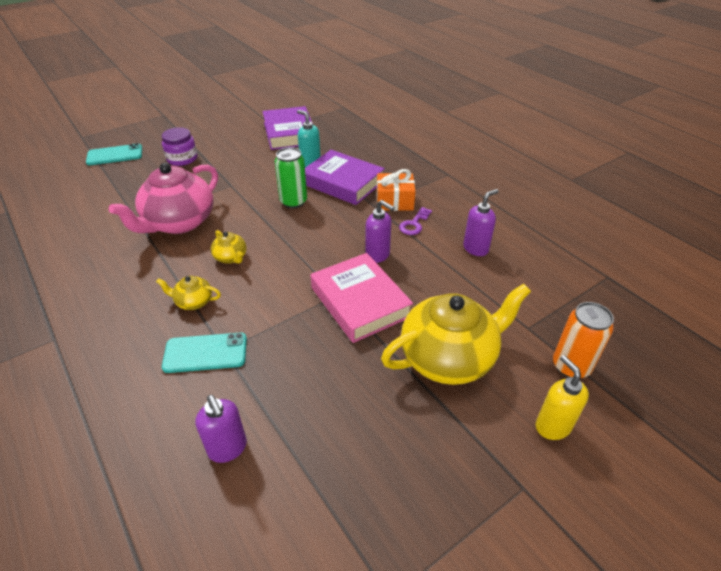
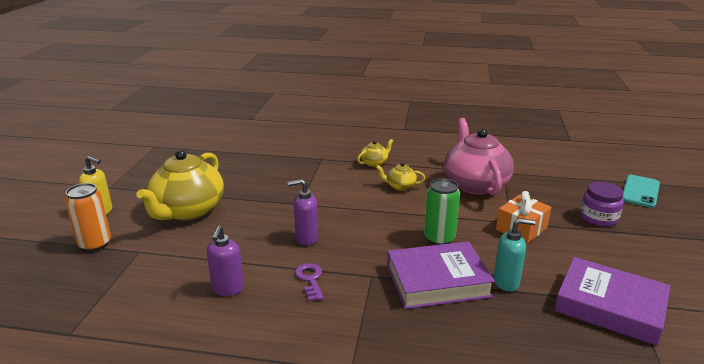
camera: 135 degrees right, 15 degrees down
(205, 353) = (328, 154): turquoise phone -> none
(228, 448) = (265, 142): purple soap dispenser -> none
(360, 302) = (279, 208): pink book -> none
(394, 201) = (359, 292): orange gift -> orange gift (521, 229)

